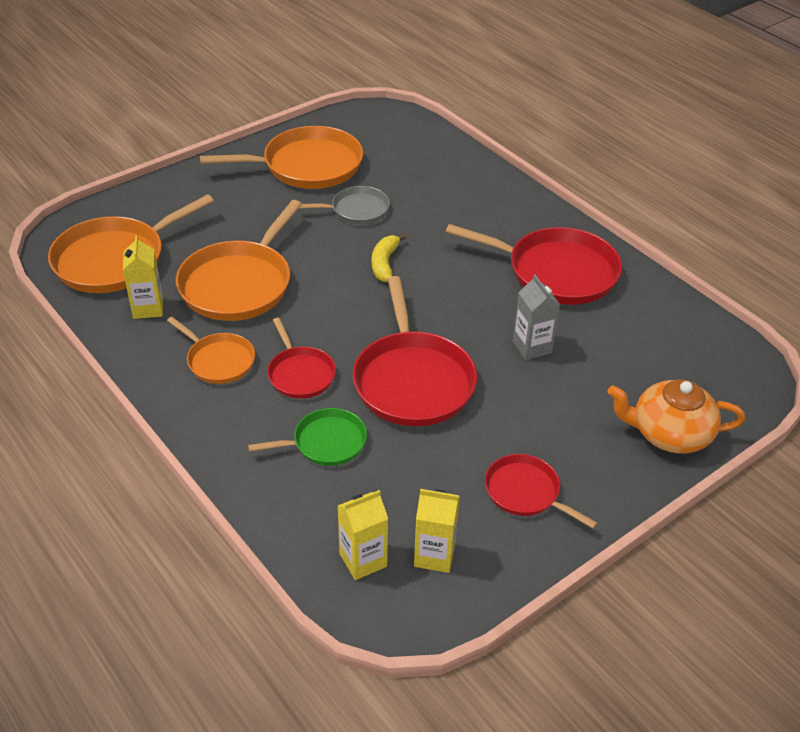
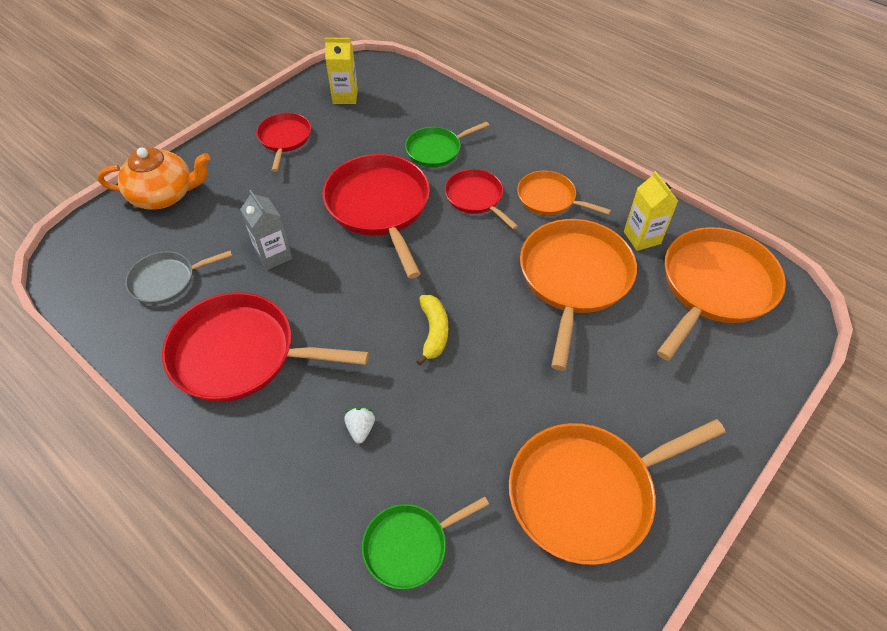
camera: 170 degrees right, 10 degrees up
(357, 210) = (489, 413): grey pan -> grey pan (166, 280)
(363, 560) = (390, 88): yellow carton -> none
(433, 161) = (409, 546): none -> green pan
(457, 215) = (361, 429): none -> white strawberry
(525, 492) = (284, 139): red pan -> red pan turned 120 degrees counterclockwise

